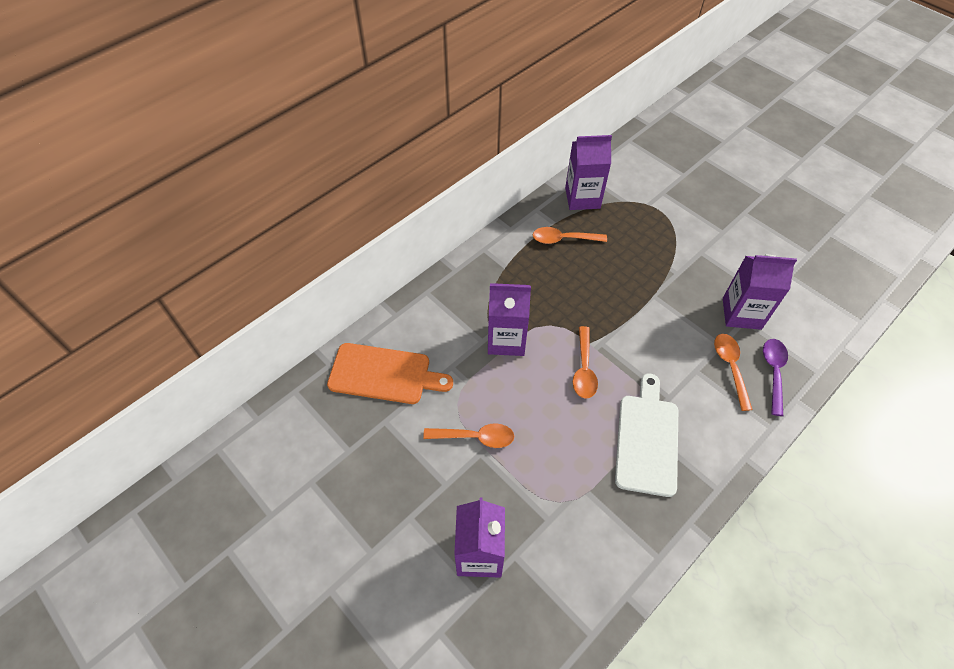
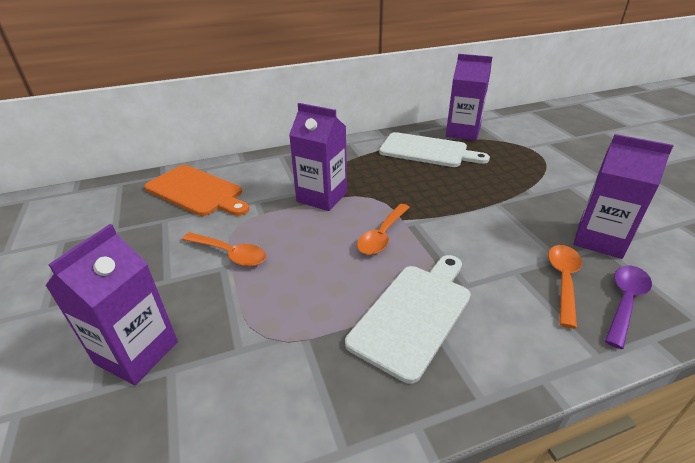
camera: 25 degrees right, 20 degrees down
(563, 239) = (427, 151): orange spoon -> white cutting board

